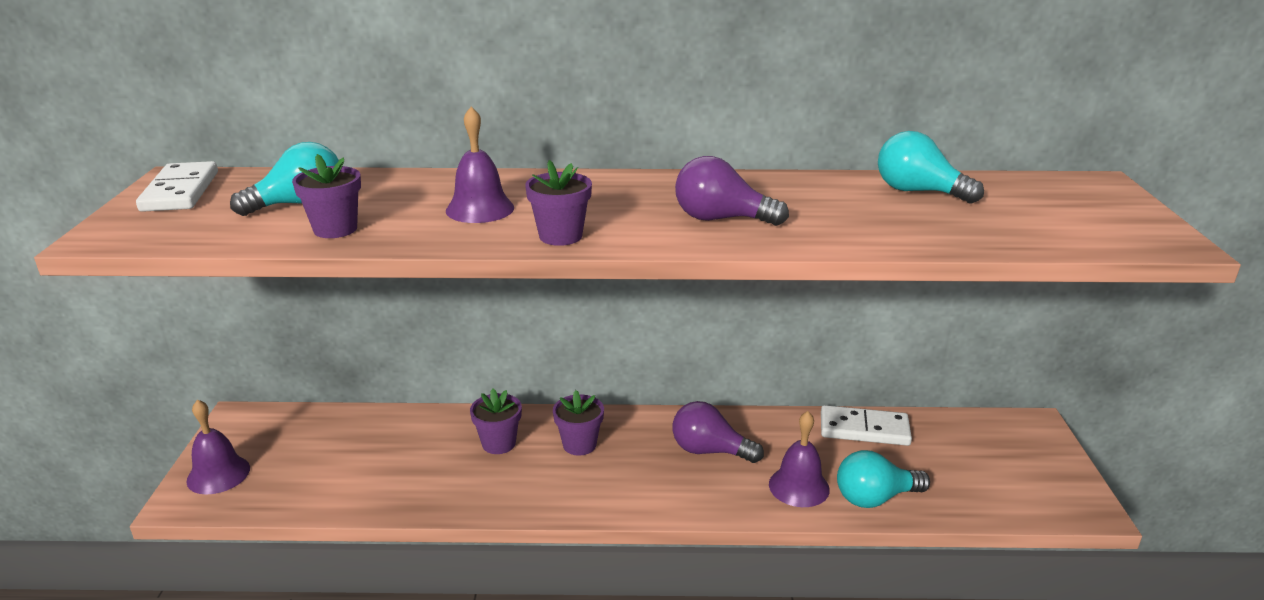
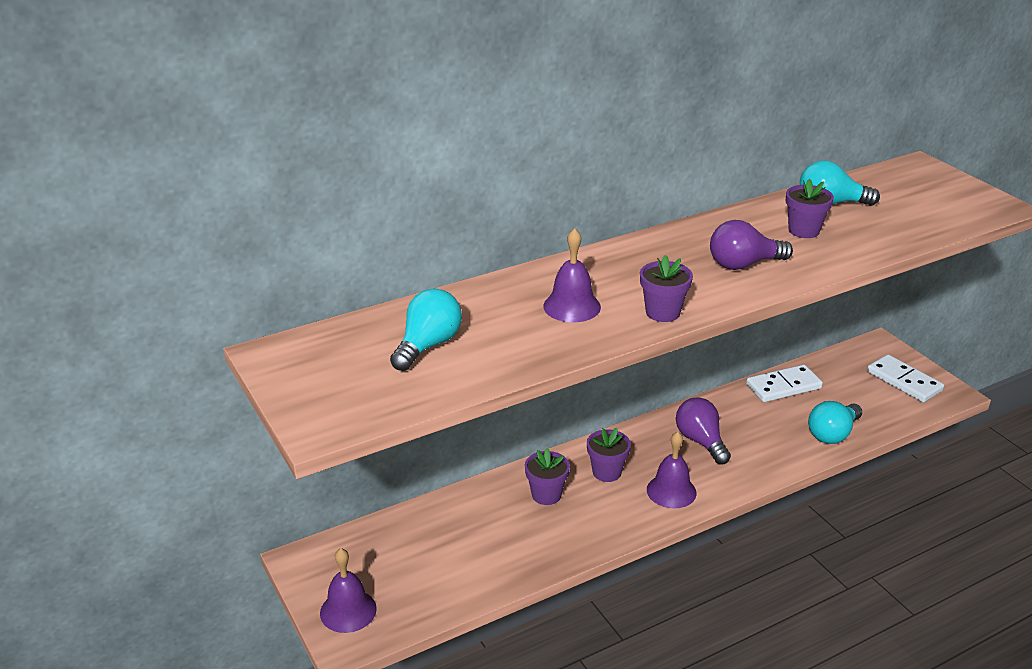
camera: 30 degrees left, 5 degrees up
(180, 191) = (302, 365): white domino -> white domino (904, 381)
(335, 229) = (495, 359): purple flower pot -> purple flower pot (804, 230)
(709, 451) = (701, 441): purple light bulb -> purple light bulb turned 75 degrees clockwise
(799, 486) = (781, 444): purple bell -> purple bell (671, 491)

